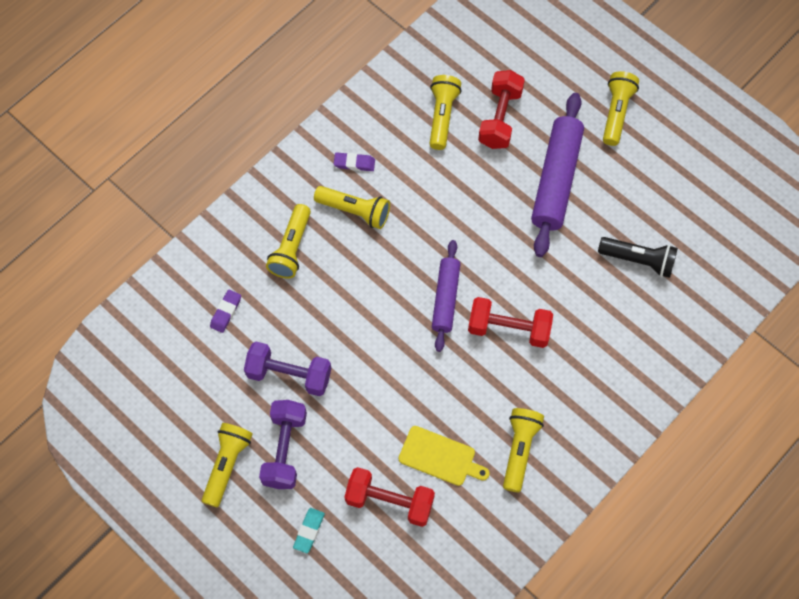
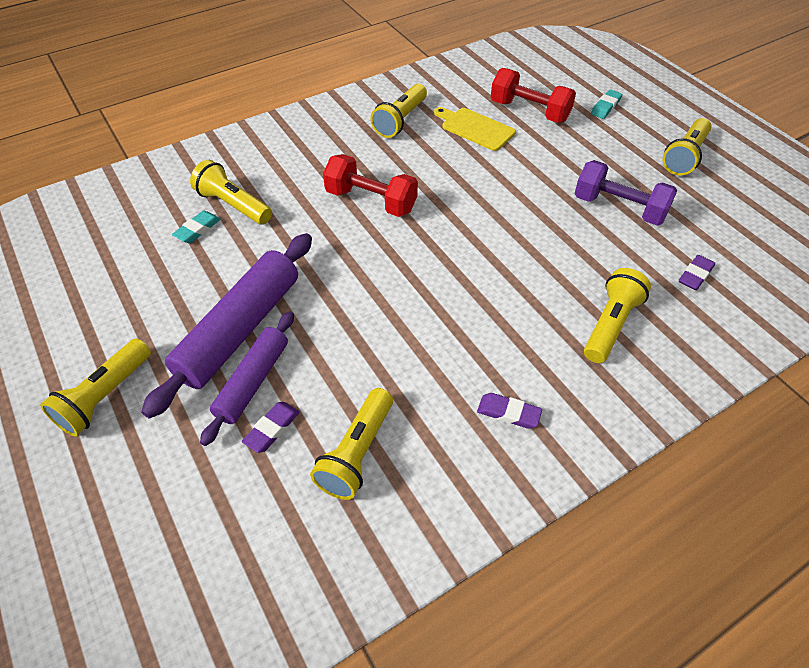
camera: 165 degrees left, 15 degrees down
(285, 449) = (626, 157): purple dumbbell -> none
(355, 211) = (519, 350): yellow flashlight -> yellow flashlight (233, 205)
(445, 298) = (430, 238): purple rolling pin -> purple rolling pin (253, 381)
(500, 118) = (272, 429): red dumbbell -> purple eraser
(639, 260) = (198, 230): black flashlight -> turquoise eraser

